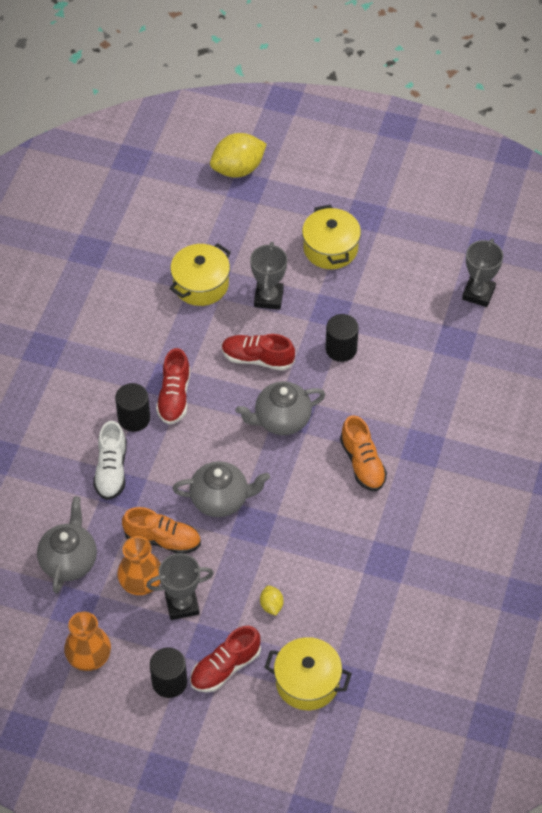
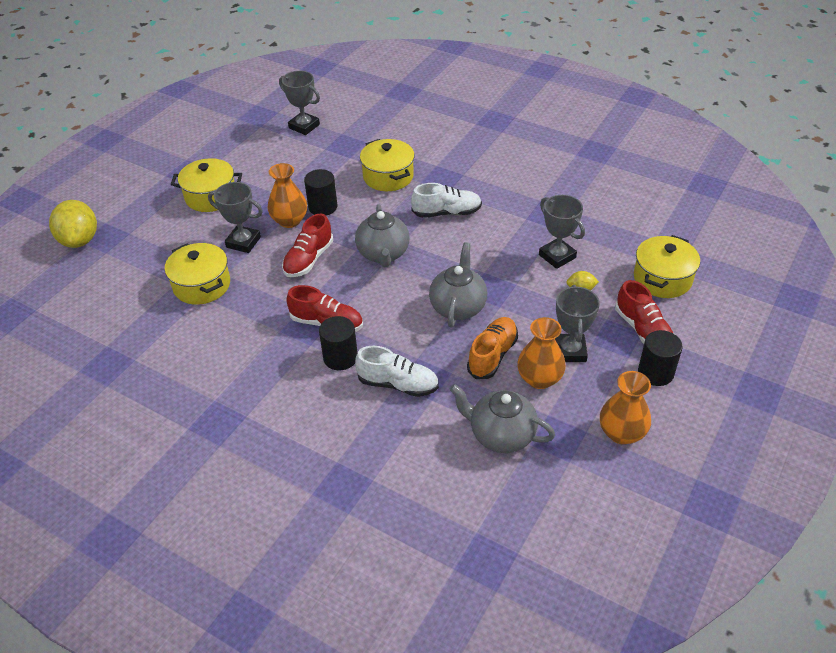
camera: 75 degrees left, 10 degrees down
(311, 326) = (289, 220): none -> orange vase
(318, 578) = (557, 256): none -> grey trophy
(362, 463) = (447, 213): orange shoe -> white shoe
(409, 395) = (388, 176): none -> yellow pot

